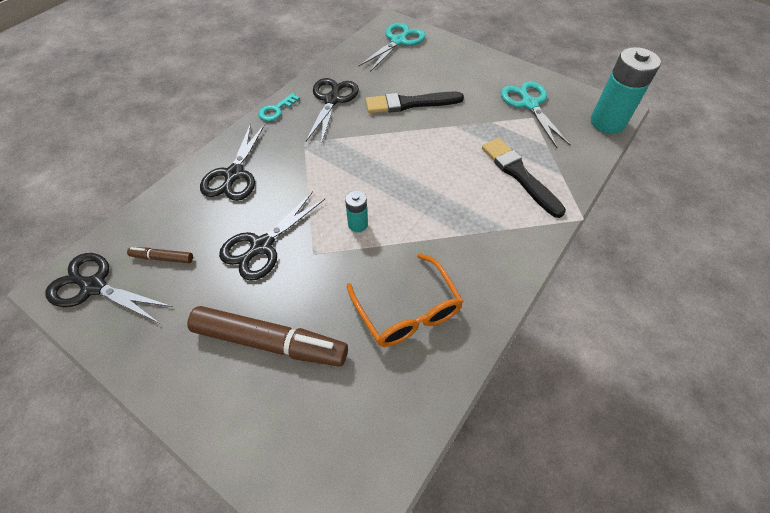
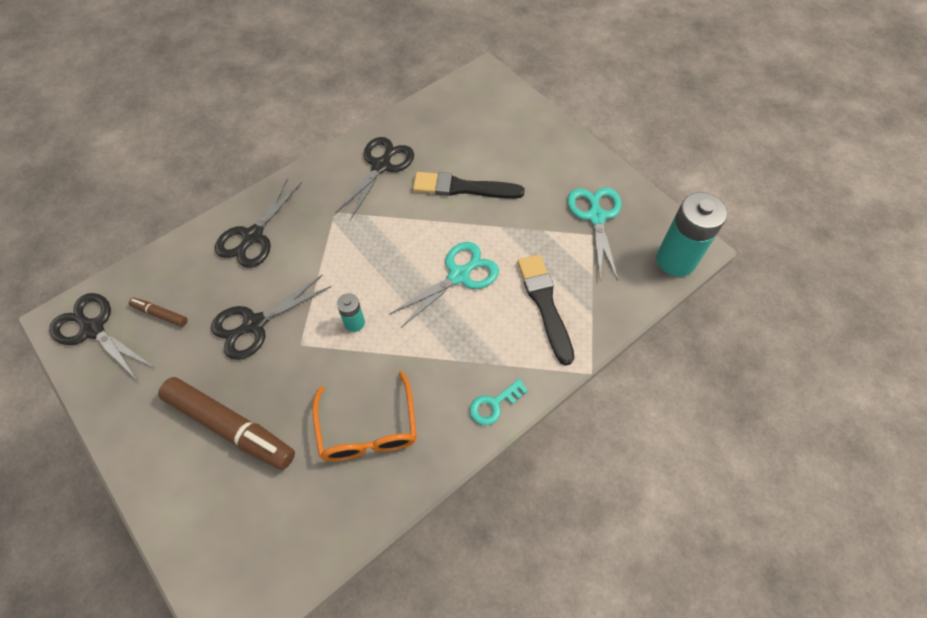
camera: 15 degrees right, 5 degrees up
(276, 110) = (319, 166): turquoise key -> turquoise key (494, 404)
(398, 41) = (482, 101): turquoise scissors -> turquoise scissors (459, 276)

